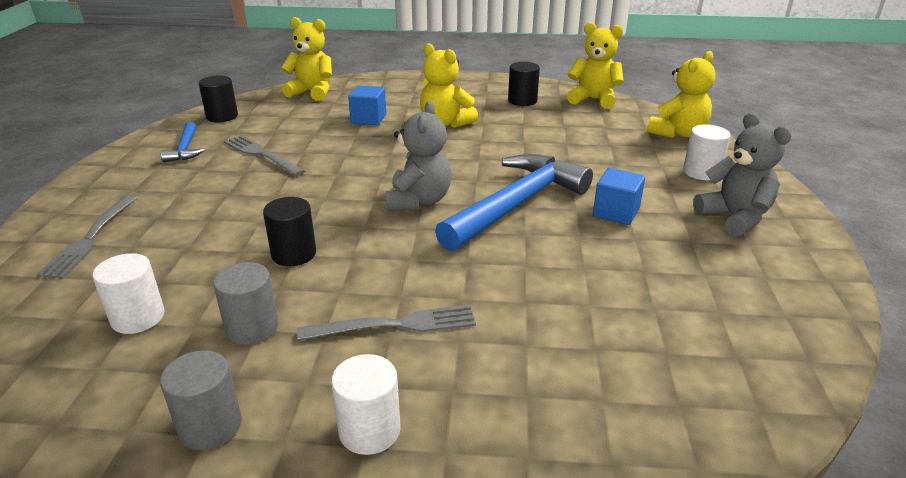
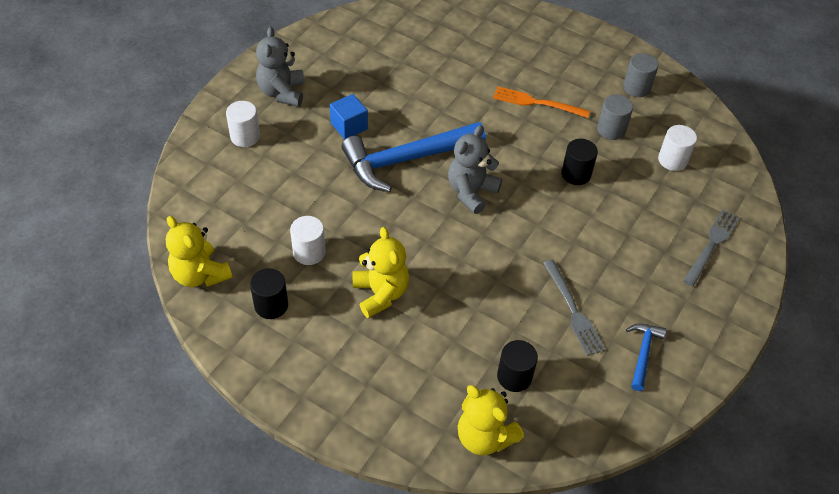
camera: 155 degrees left, 20 degrees up
(222, 116) = (601, 414): black cylinder -> black cylinder (514, 377)
(368, 119) = (449, 337): blue cube -> none
(369, 430) = (570, 61): white cylinder -> white cylinder (309, 252)
(395, 325) = (537, 103): grey fork -> orange fork
(678, 133) = (197, 186): yellow teddy bear -> none

